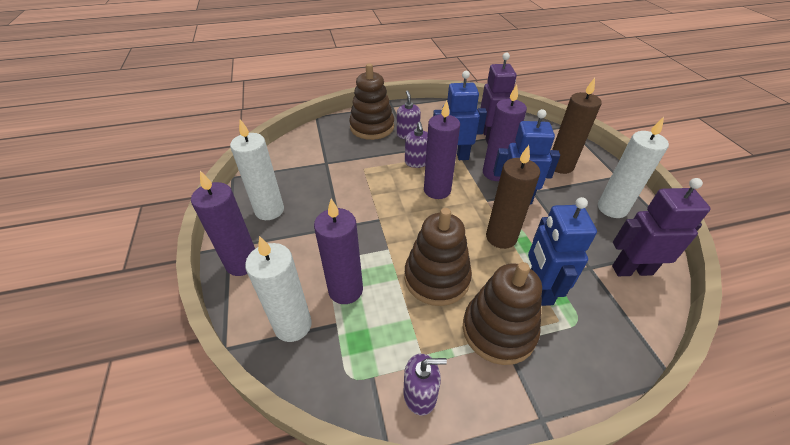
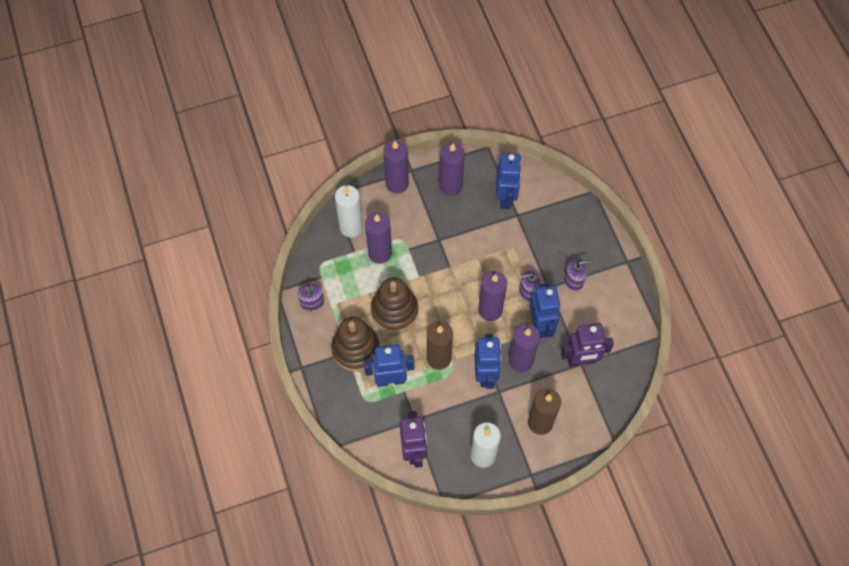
camera: 85 degrees right, 20 degrees up
(269, 210) = (450, 186): white candle -> purple candle
(302, 169) = (506, 197): none -> blue robot
(372, 127) = (581, 246): brown stacking toy -> none

